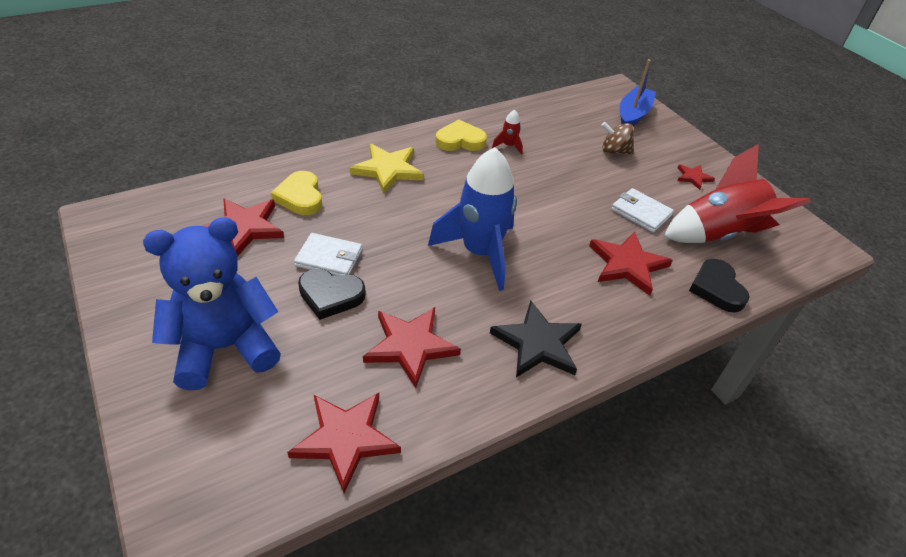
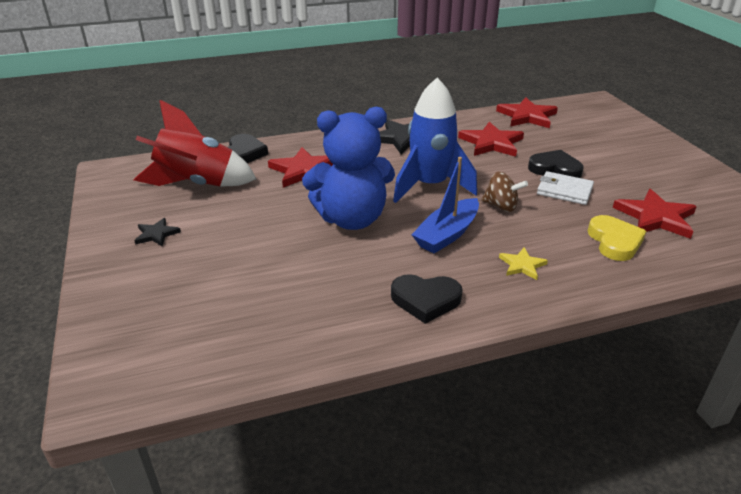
camera: 165 degrees left, 10 degrees down
(225, 348) = (618, 150): blue teddy bear -> blue teddy bear (352, 219)
(388, 170) = (522, 265): yellow star -> yellow star, size x0.54
(460, 140) = (425, 300): yellow heart -> black heart
(508, 146) = (360, 288): red rocket -> none
(614, 151) = (221, 272): brown spinning top -> brown spinning top (501, 206)
(633, 115) = (134, 330): blue boat -> blue boat (447, 234)
(641, 212) = (254, 205): white wallet -> none
(693, 177) = (156, 234): red star -> black star

